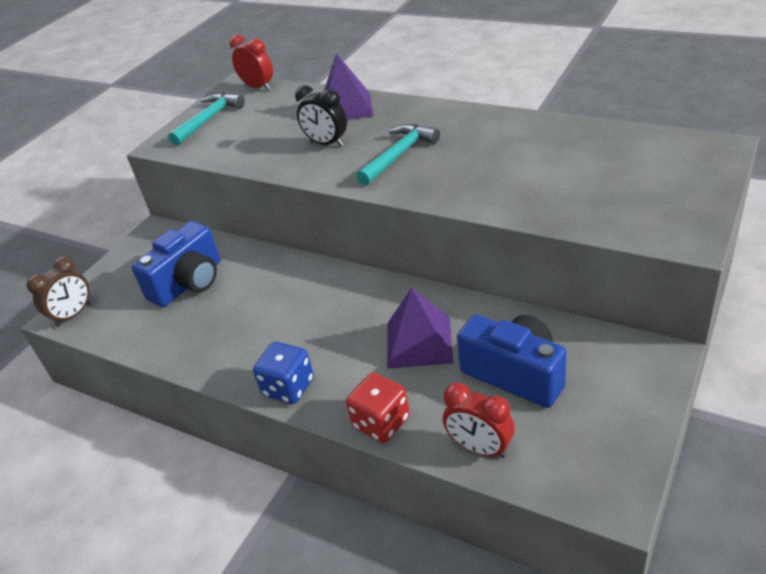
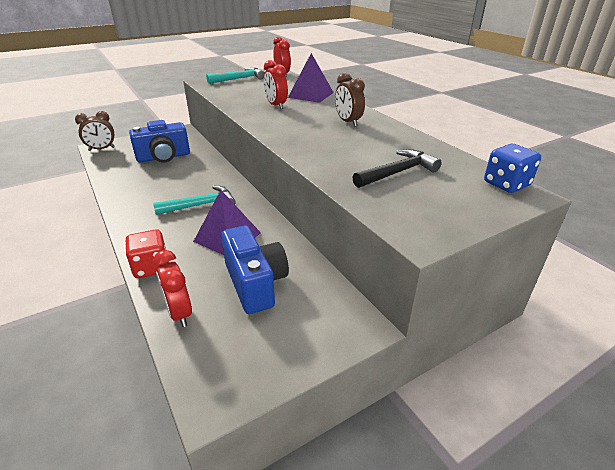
camera: 25 degrees right, 5 degrees down
(288, 387) = (136, 225): blue dice -> blue dice (506, 184)
(326, 143) = (276, 105): black clock -> red clock
(399, 155) = (304, 123): turquoise hammer -> turquoise hammer (201, 205)
(447, 131) = (348, 122): none -> brown clock
(583, 176) = (398, 172): none -> black hammer

